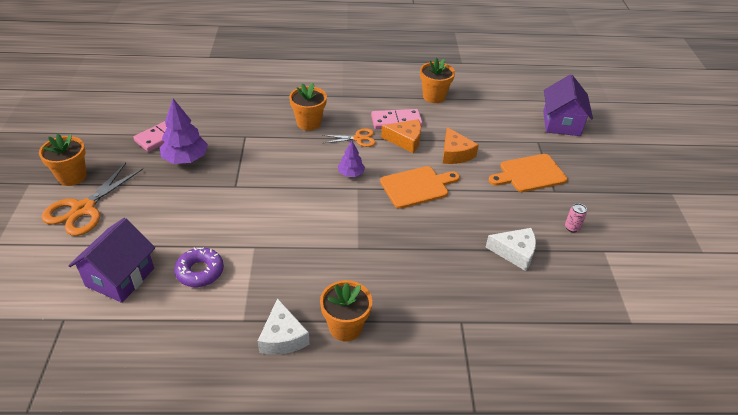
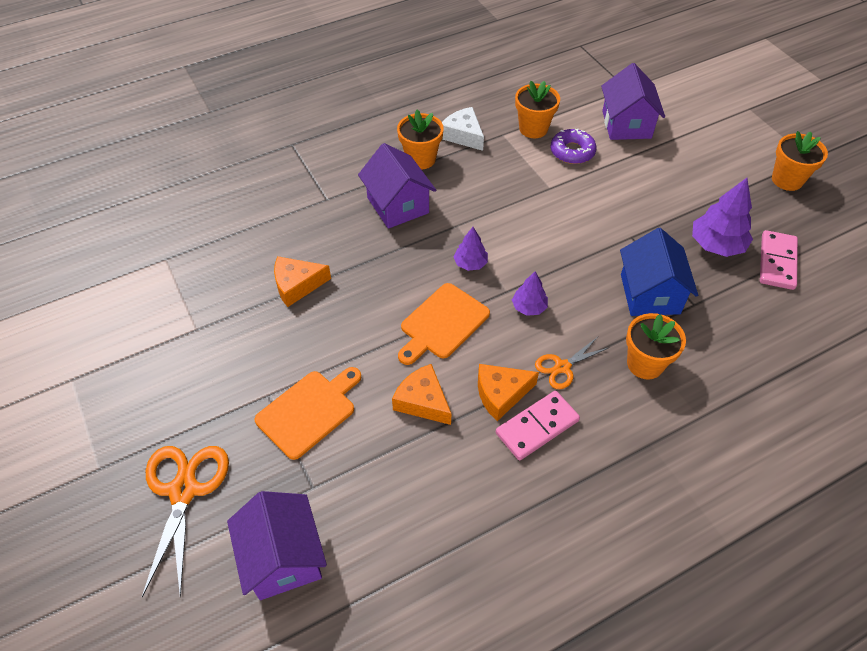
camera: 155 degrees right, 10 degrees up
(83, 209) = (730, 158): orange scissors -> orange scissors (183, 490)
(265, 151) = (650, 294): none -> blue house
(369, 215) = (470, 263): none -> purple tree
(397, 287) = (398, 205): none -> purple house
(434, 96) = (517, 519): orange flower pot -> orange flower pot (533, 128)
(515, 253) = (297, 285): white cheese -> orange cheese
(572, 227) = (237, 345): pink can -> none

